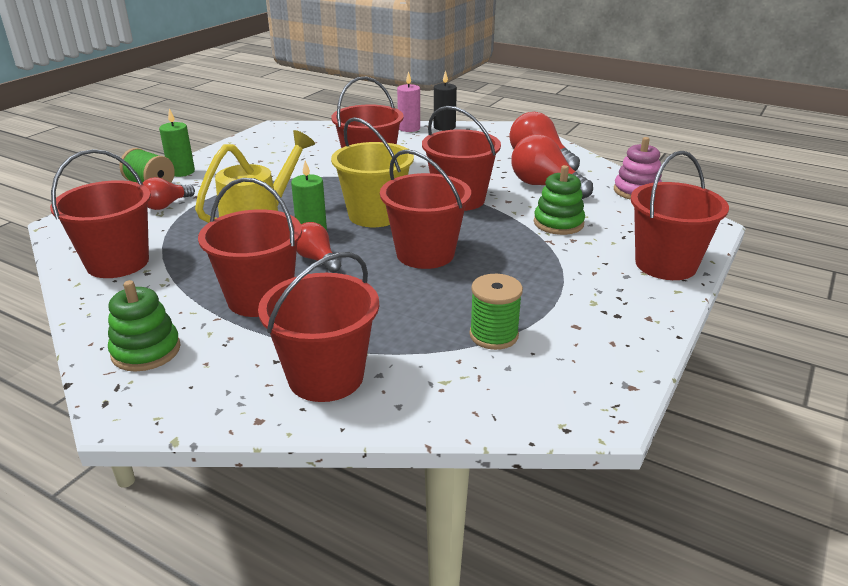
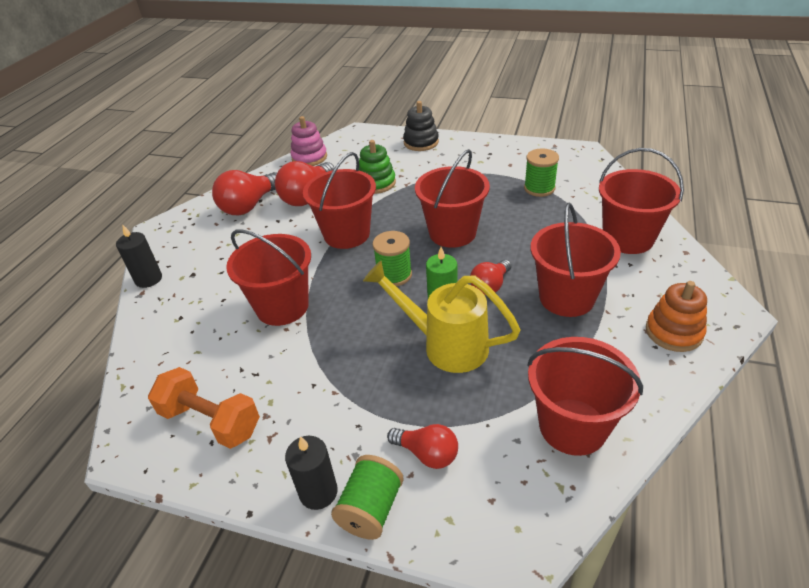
camera: 100 degrees left, 10 degrees up
(146, 351) = (673, 332): green stacking toy -> orange stacking toy
(181, 172) = (318, 492): green candle -> black candle
(273, 146) = (211, 421): none -> orange dumbbell
(375, 215) = (394, 275): yellow bucket -> green spool
(409, 128) = (149, 306): pink candle -> none
(665, 264) = (421, 142): red bucket -> black stacking toy

